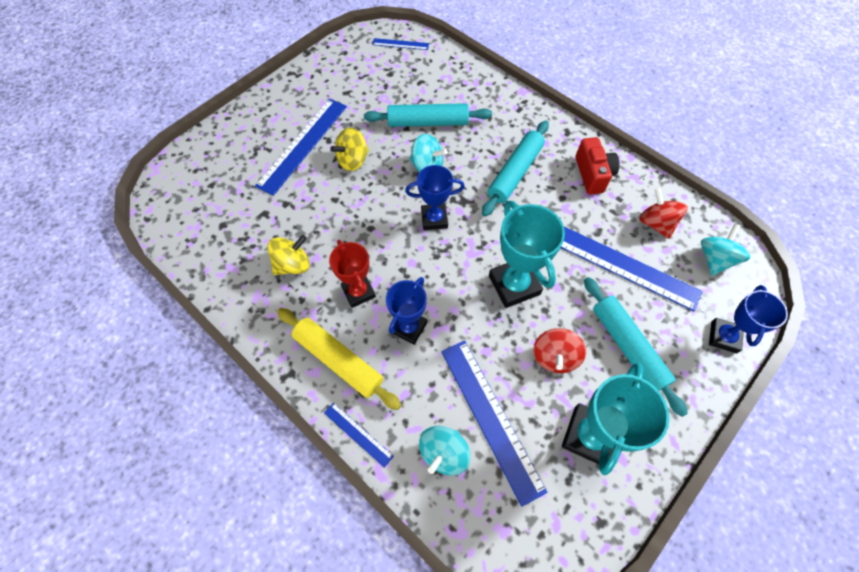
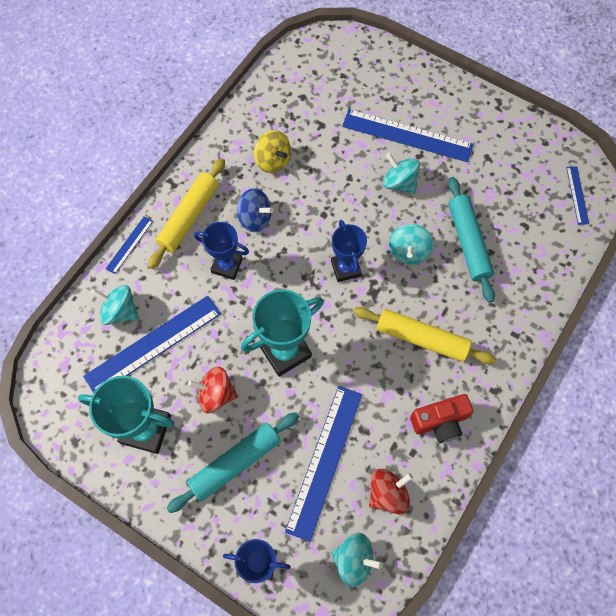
camera: 80 degrees right, 5 degrees up
(353, 160) = (399, 183): yellow spinning top -> turquoise spinning top
(358, 292) = (255, 218): red trophy -> blue spinning top
(515, 173) = (421, 338): turquoise rolling pin -> yellow rolling pin

